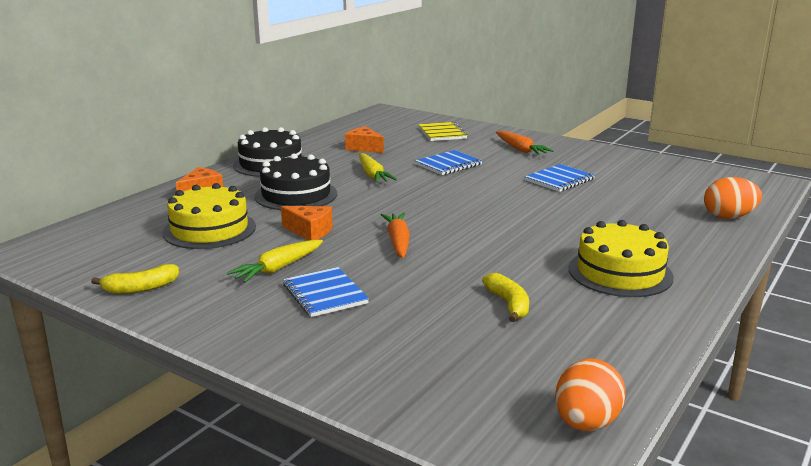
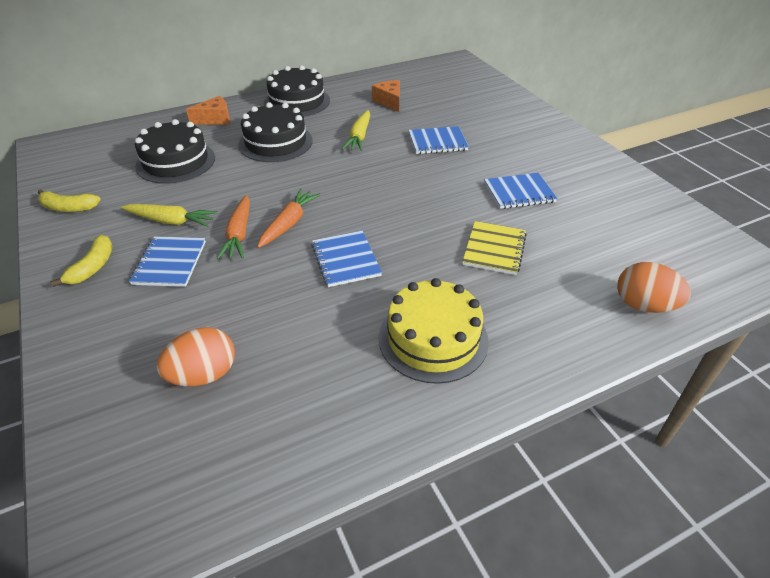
camera: 30 degrees right, 20 degrees up
(209, 229) = (176, 162): yellow cake -> black cake
(278, 268) = (171, 221): yellow carrot -> yellow carrot turned 150 degrees counterclockwise
(310, 231) = (239, 188): orange cheese -> none
(442, 133) = (477, 101): yellow notebook -> yellow notebook (494, 249)
(484, 250) = (345, 260): none -> blue notebook
(508, 304) = (288, 336): yellow banana -> yellow banana (93, 267)
(521, 150) = (527, 141): orange carrot -> orange carrot (239, 234)
(586, 423) = (178, 515): orange egg -> orange egg (203, 375)

